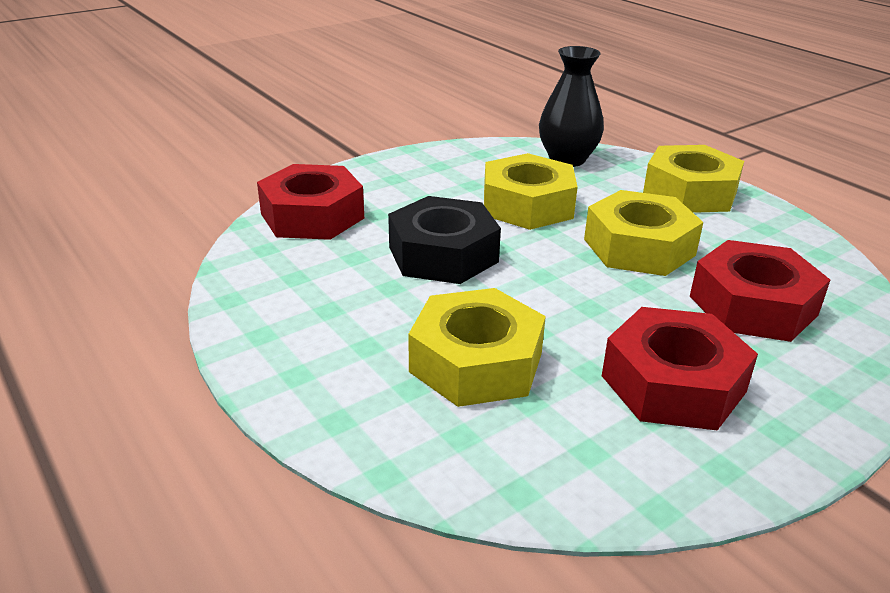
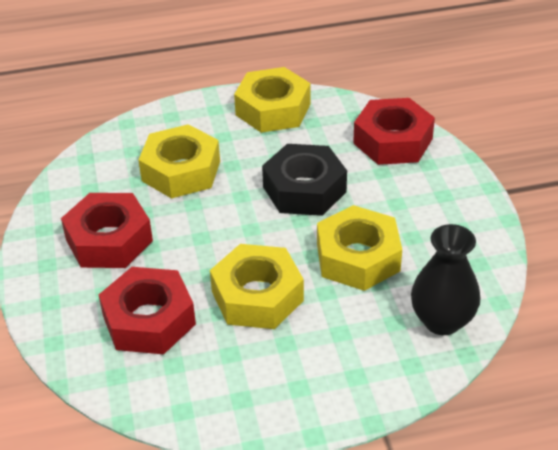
camera: 115 degrees right, 10 degrees up
(690, 192) = (331, 381): yellow nut -> yellow nut (273, 109)

